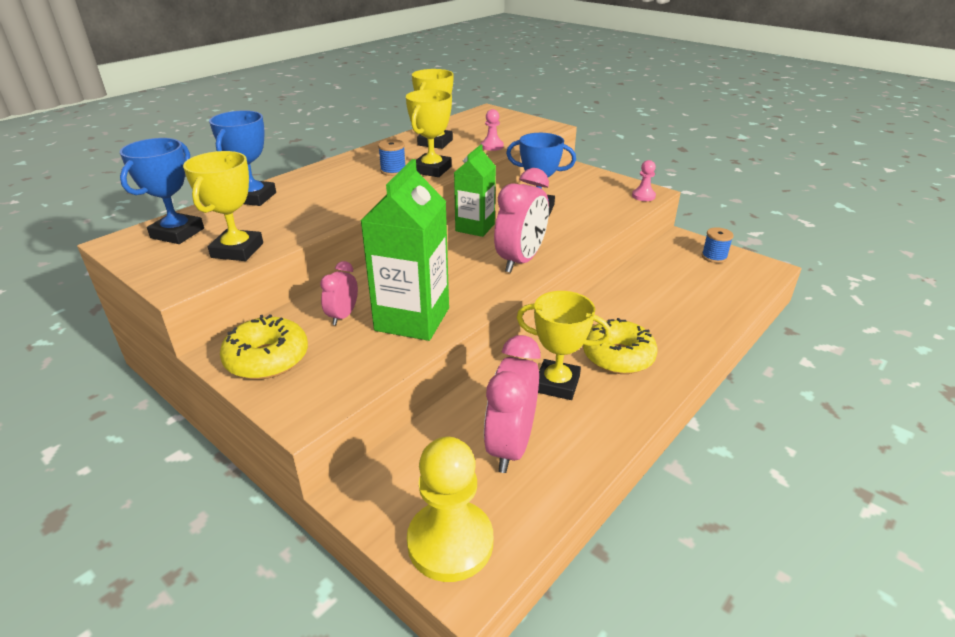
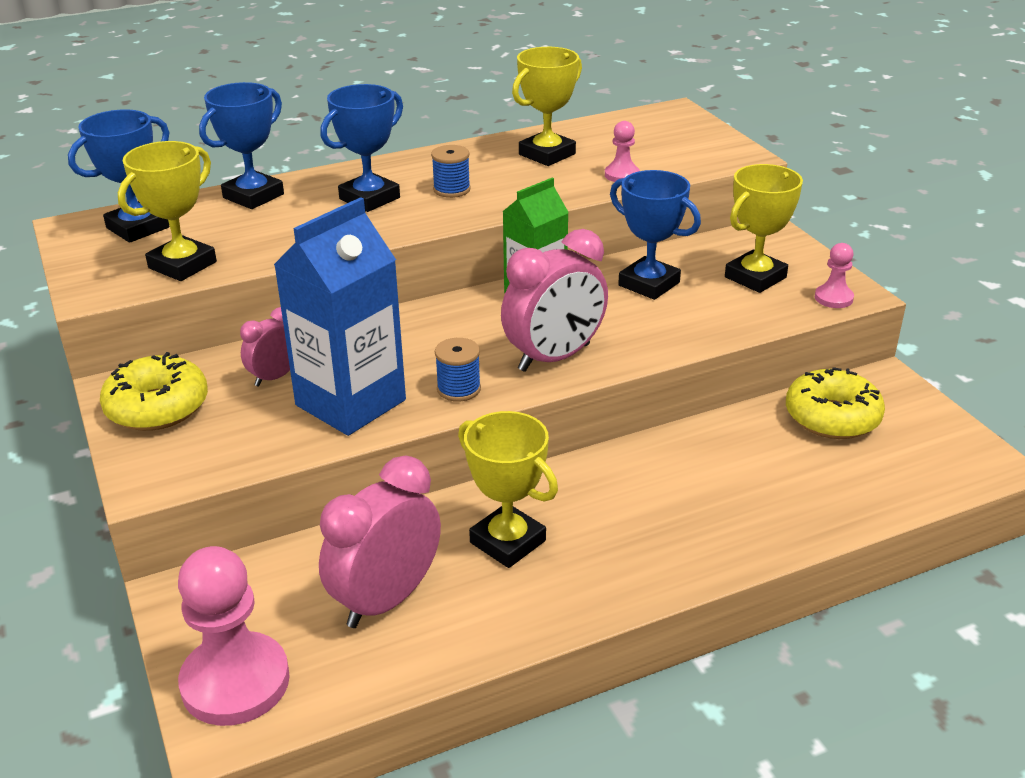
camera: 25 degrees right, 0 degrees up
(341, 185) = (369, 198): none -> blue trophy
(412, 319) = (350, 402): green carton -> blue carton
(432, 170) = (503, 198): yellow trophy -> yellow trophy (755, 277)
(450, 542) = (235, 682): yellow pawn -> pink pawn
(618, 356) = (622, 530): yellow donut -> yellow donut (832, 417)
(714, 257) = (912, 423): blue spool -> blue spool (458, 389)

